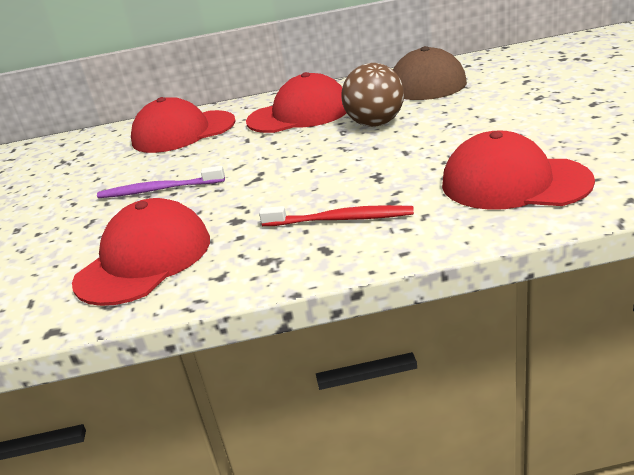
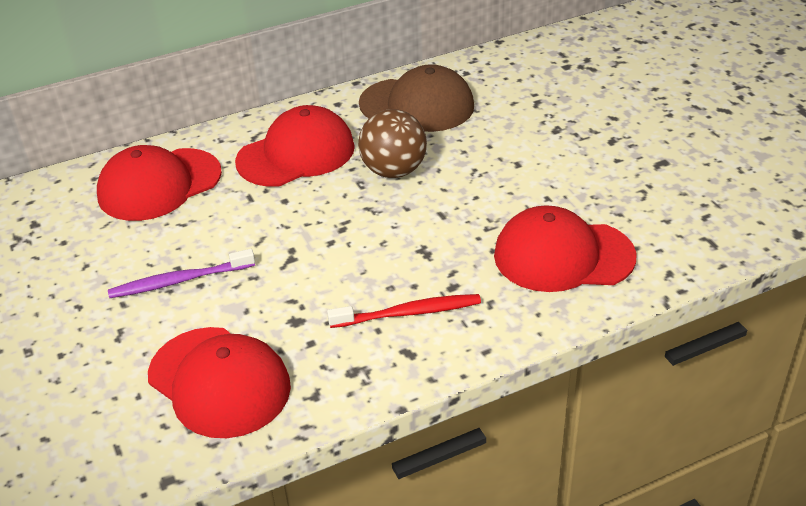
camera: 20 degrees left, 10 degrees up
(144, 260) = (219, 382): red cap -> red cap turned 120 degrees clockwise

